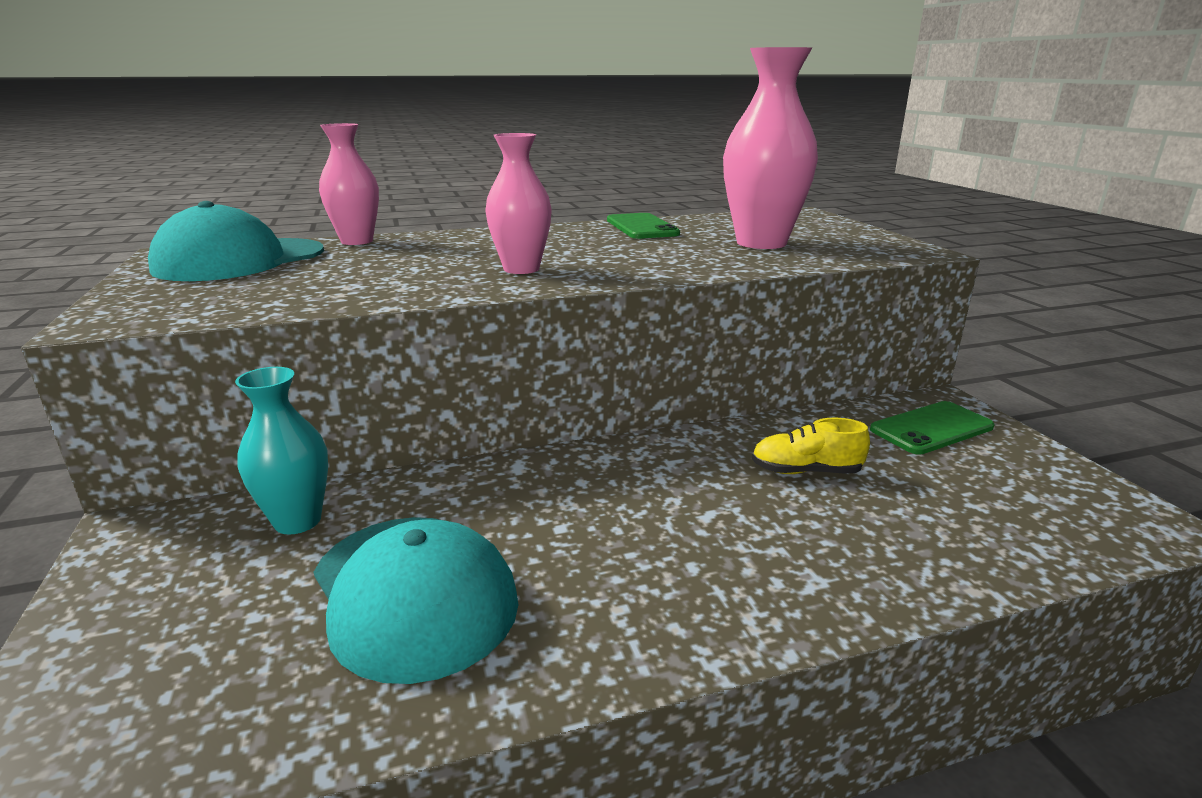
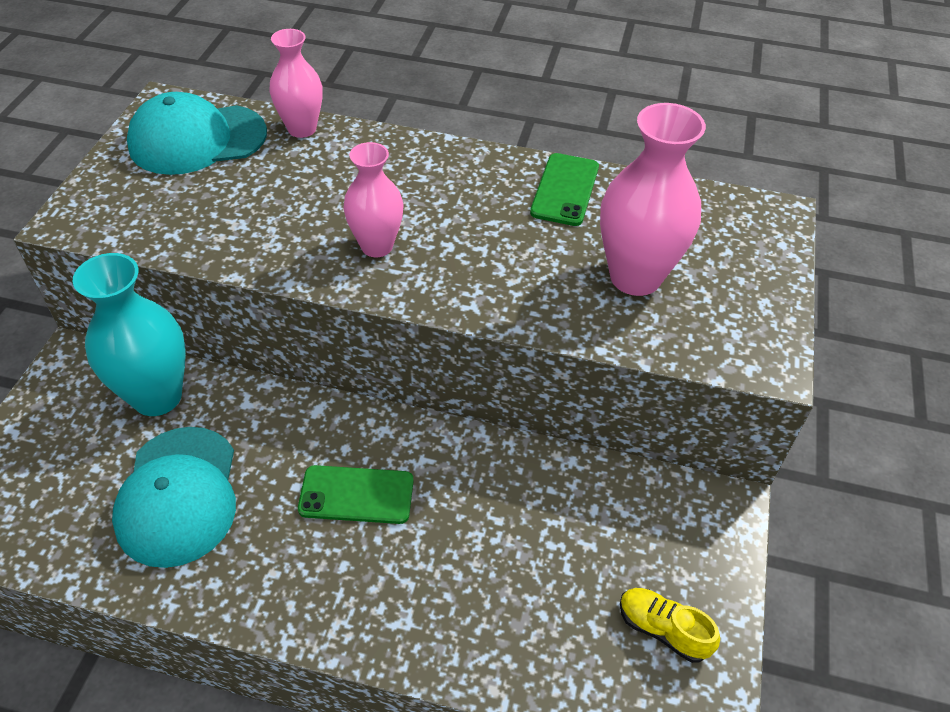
camera: 30 degrees right, 25 degrees up
(297, 521) = (157, 396): turquoise vase -> turquoise vase, size x1.59
(805, 471) = (508, 523): yellow shoe -> yellow shoe (663, 629)
(931, 428) = (670, 531): green phone -> green phone (356, 495)

